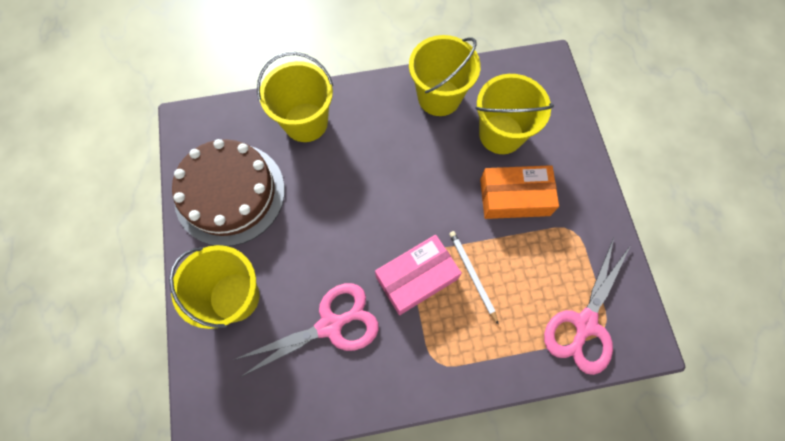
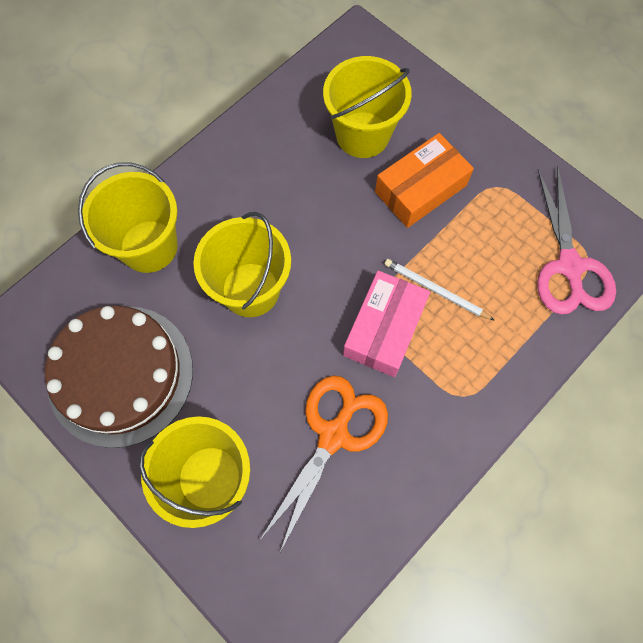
camera: 35 degrees left, 0 degrees up
(330, 325) = (333, 435): pink scissors -> orange scissors
(439, 97) = (273, 134): yellow bucket -> yellow bucket (250, 289)

